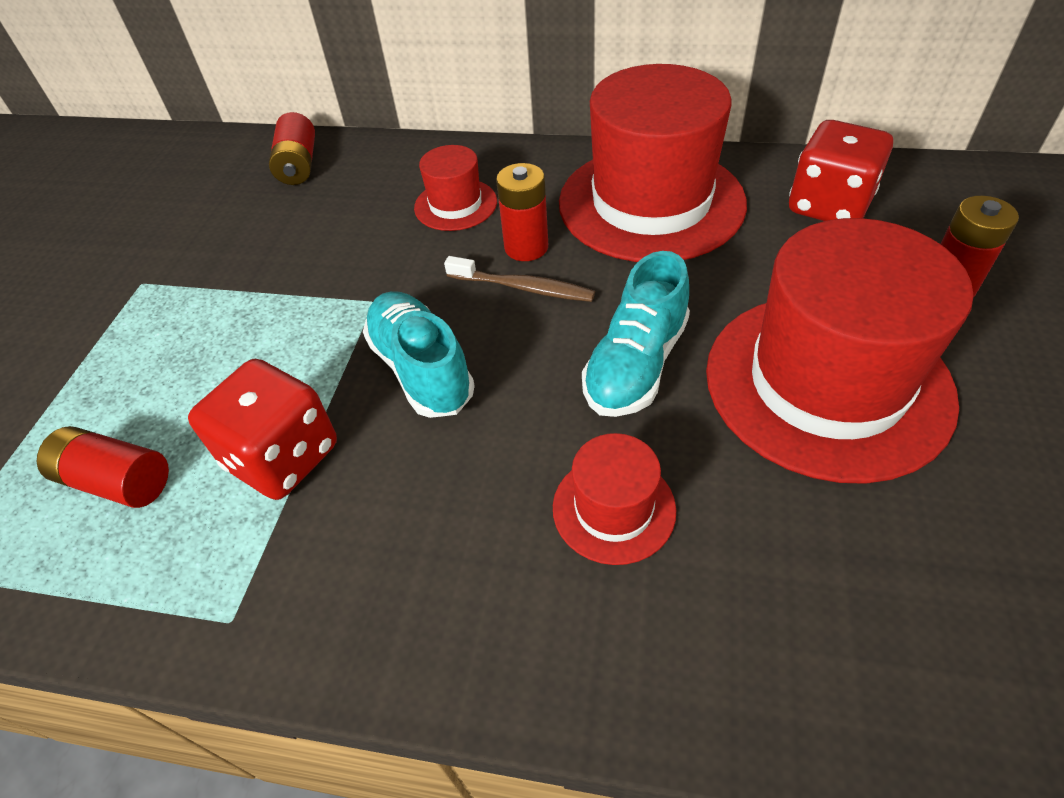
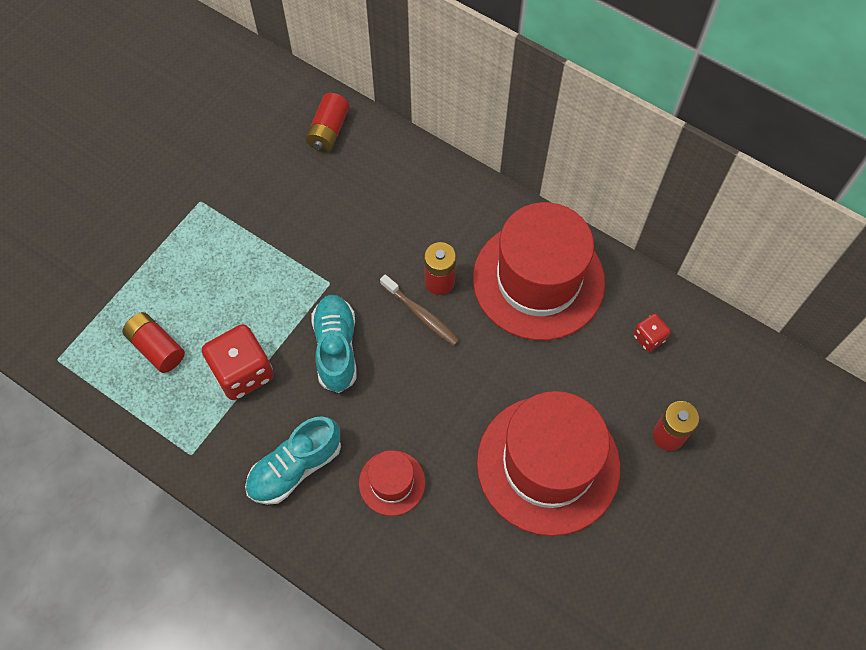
camera: 20 degrees right, 15 degrees up
(455, 205) = (414, 221): red hat -> none
(636, 364) = (453, 402): turquoise shoe -> turquoise shoe (295, 467)
(829, 205) = (648, 338): red dice -> red dice, size x0.51

